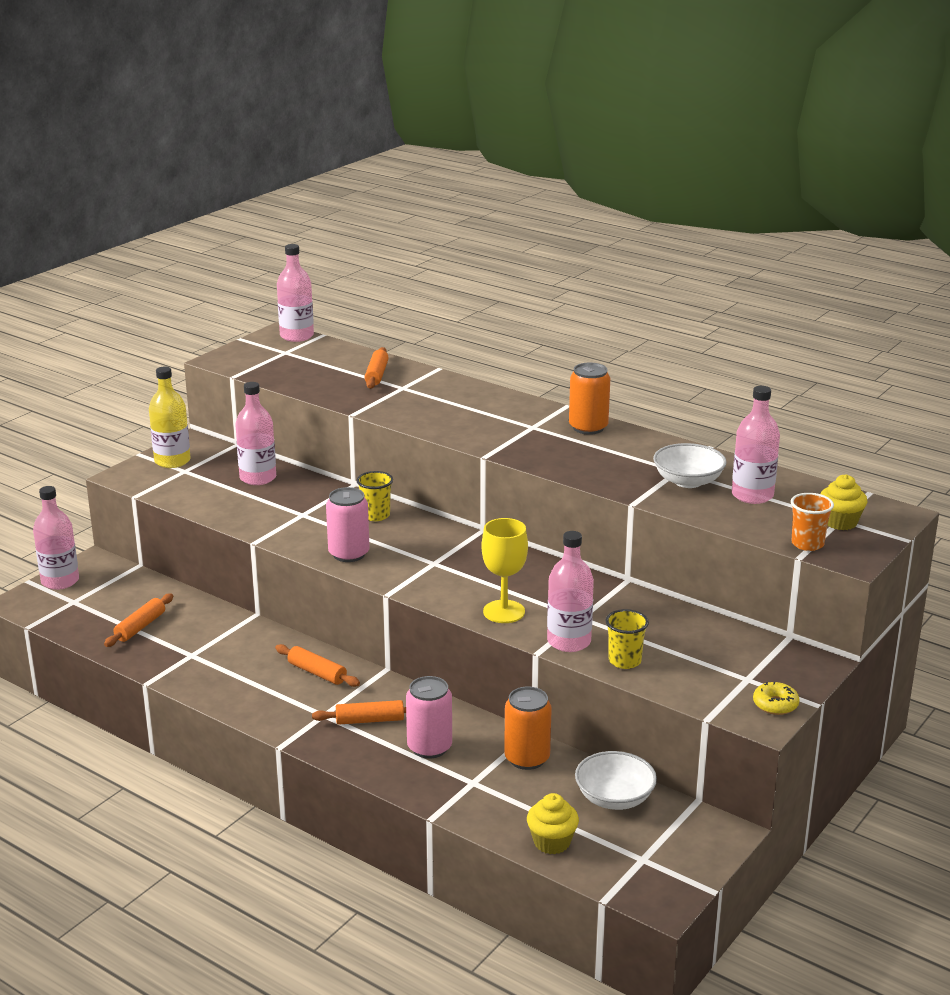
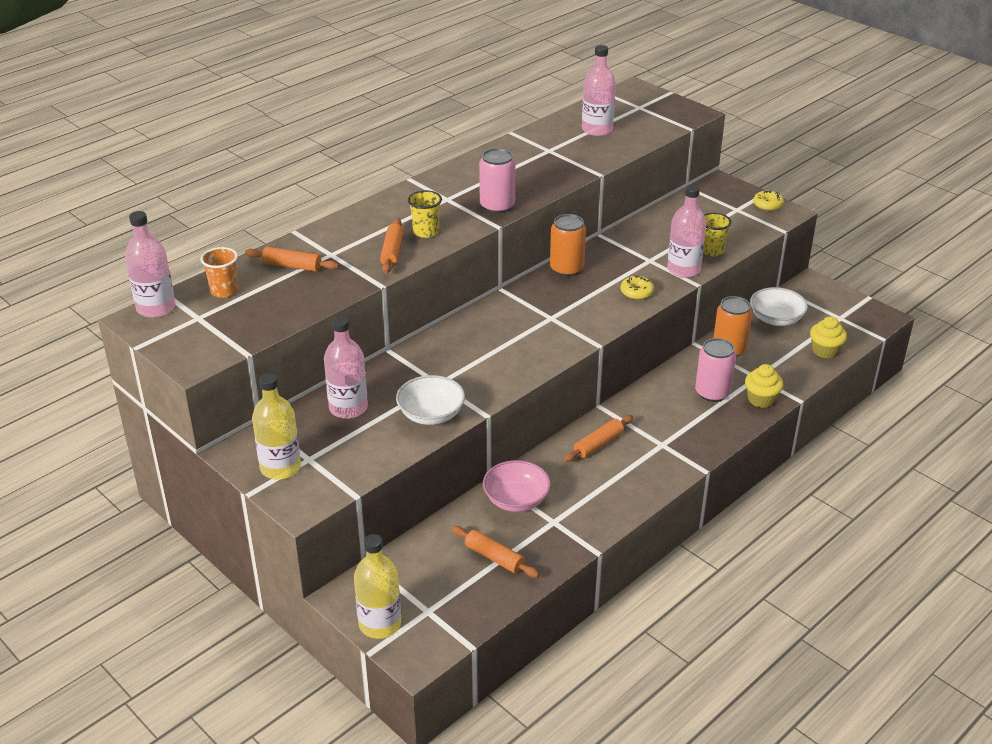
camera: 80 degrees left, 10 degrees up
(60, 581) = (380, 624): pink bottle -> yellow bottle
(223, 631) = (516, 500): none -> pink bowl
(349, 554) = (524, 361): pink can -> pink can (497, 206)
(370, 720) = (673, 420): orange rolling pin -> orange rolling pin (392, 252)
(376, 515) = (455, 341): yellow cup -> yellow cup (426, 232)
(504, 612) = (636, 292): yellow goblet -> yellow donut
(588, 427) = (458, 175): orange can -> orange can (566, 269)
(688, 481) = (568, 149): white bowl -> white bowl (431, 414)
(807, 544) = (672, 123): orange cup -> orange cup (224, 291)
(840, 522) = (643, 107): yellow cupcake -> yellow cupcake (761, 399)

